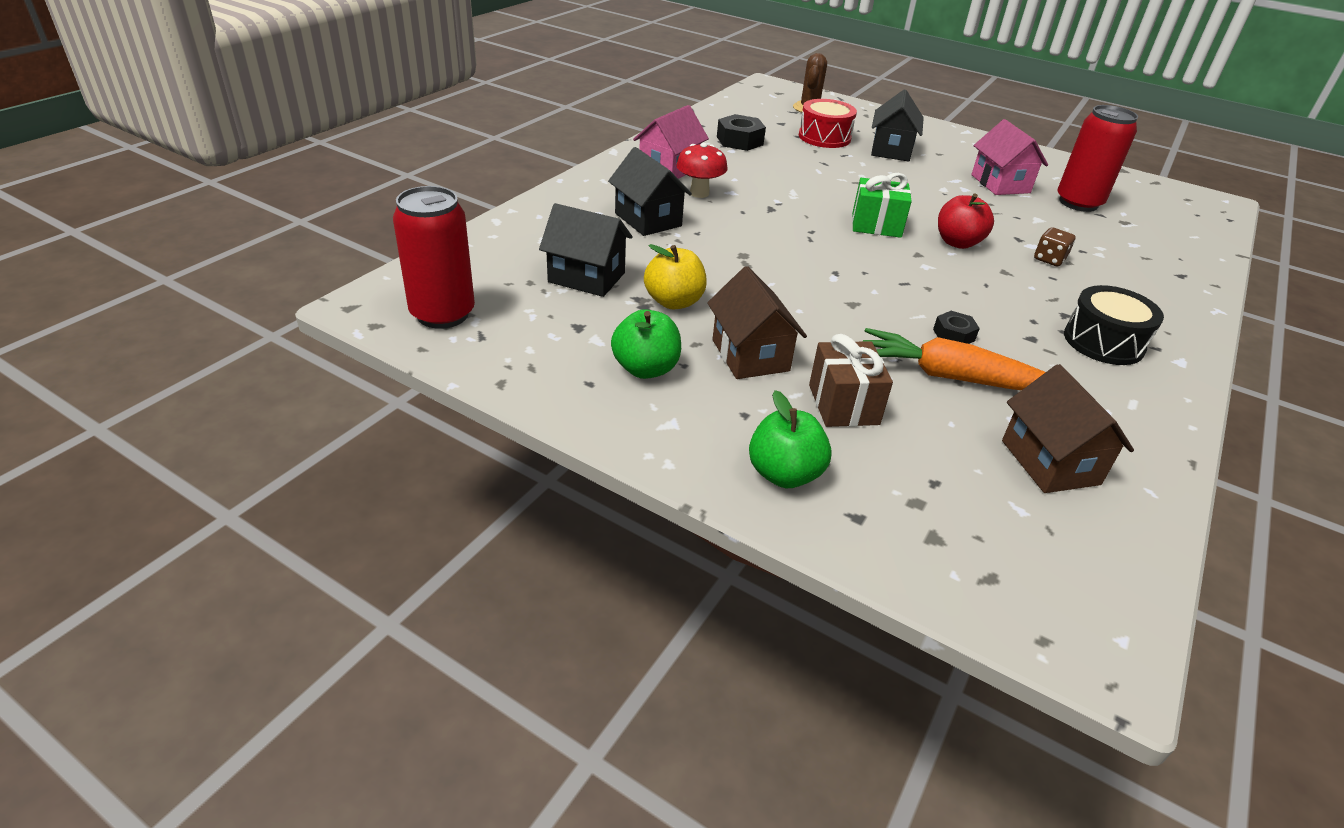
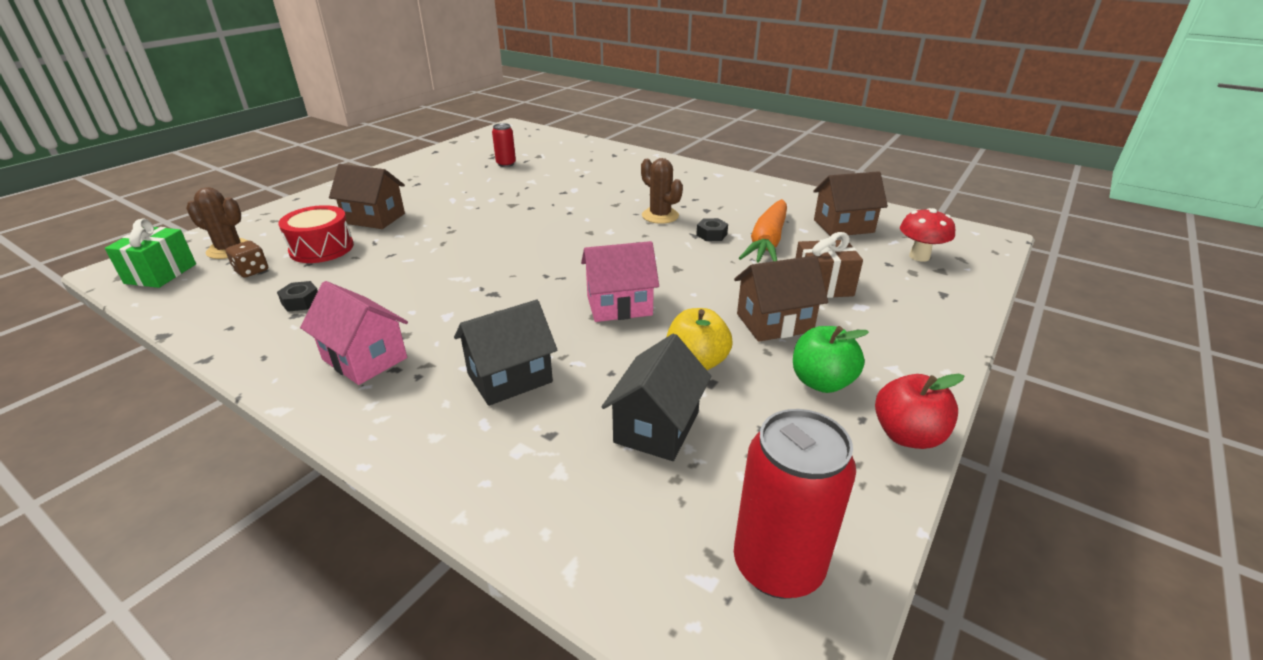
camera: 85 degrees left, 5 degrees down
(699, 193) = (444, 337): red mushroom -> red mushroom (919, 256)
(740, 141) = (301, 301): black nut -> black nut, size x0.61
(784, 474) = (920, 318): green apple -> none
(876, 225) = (536, 243): green gift -> green gift (161, 274)
(891, 150) = (374, 218): black house -> brown house
(957, 243) = (570, 214): red apple -> red apple (907, 435)
(989, 301) = (660, 216): none -> brown cactus
(1000, 184) = (465, 184): pink house -> pink house (619, 305)
(1049, 259) = (595, 187): brown dice -> brown dice (252, 271)
(1078, 203) = (506, 164): red can -> red can, size x0.54
(1103, 342) = (704, 190): black drum -> none

